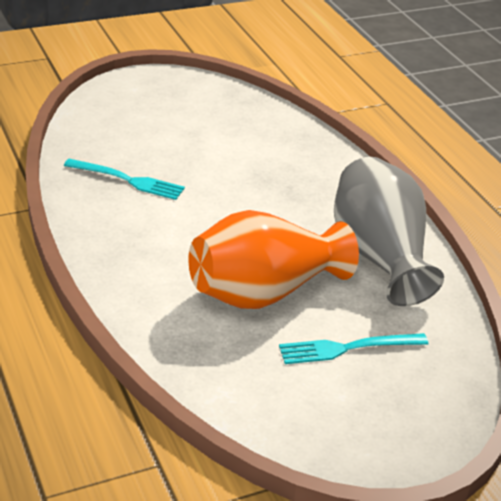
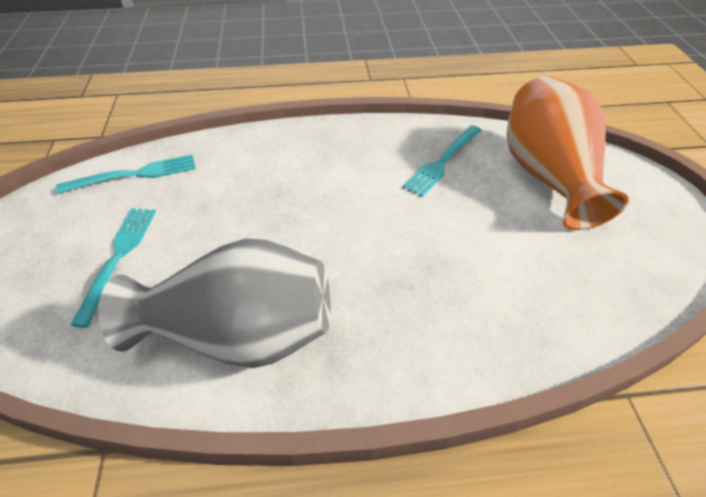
camera: 110 degrees right, 10 degrees up
(230, 384) = (135, 174): none -> turquoise fork
(264, 292) = (230, 218): orange vase -> orange vase (548, 177)

